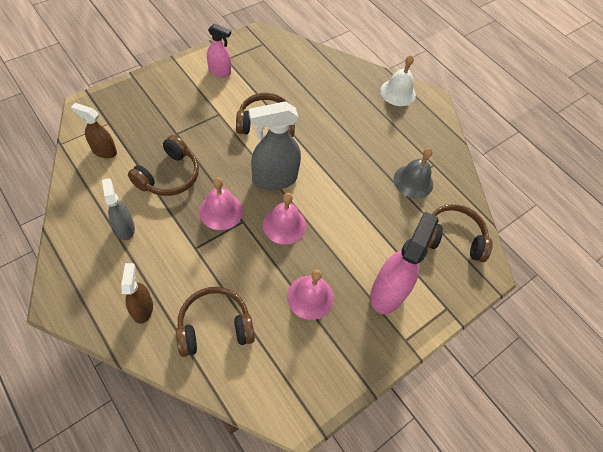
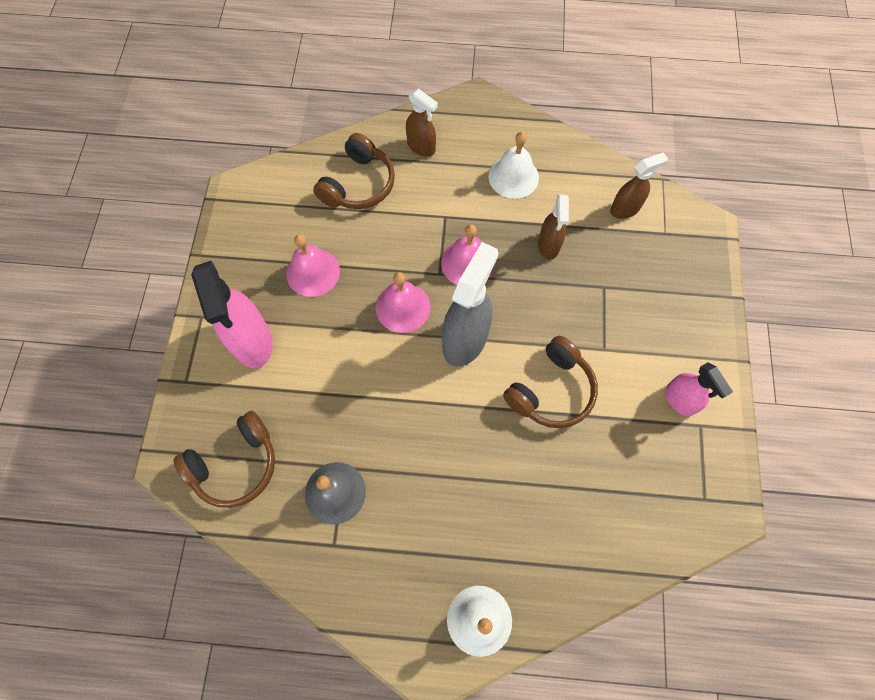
camera: 140 degrees right, 10 degrees up
(125, 228) = (513, 177): grey spray bottle -> white bell
(169, 175) = (548, 245): brown headphones -> brown spray bottle
(220, 71) = (679, 400): pink spray bottle -> pink spray bottle turned 90 degrees counterclockwise

